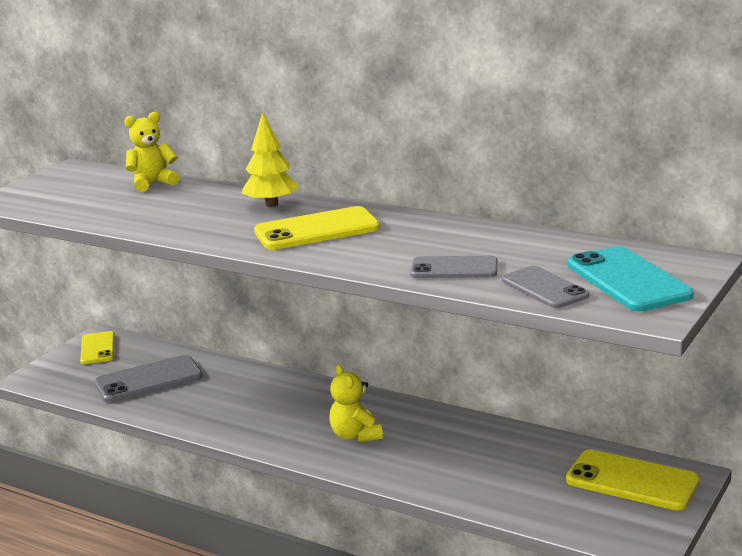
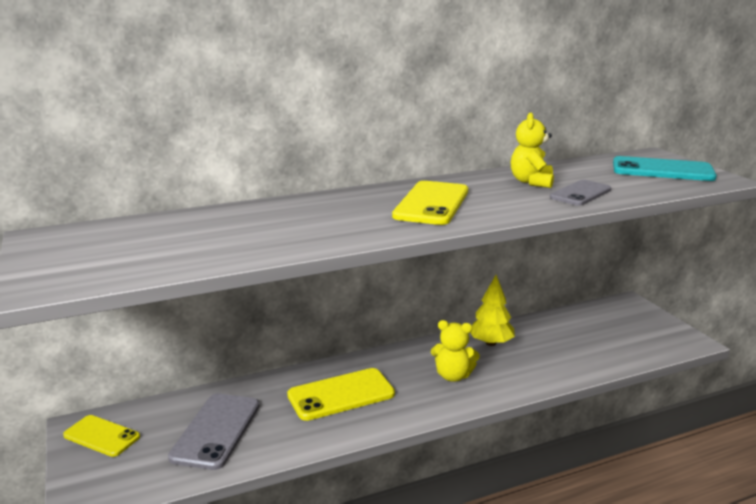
camera: 55 degrees left, 0 degrees up
(153, 183) = (184, 220): yellow teddy bear -> yellow teddy bear (531, 182)
(272, 204) = (343, 201): yellow tree -> yellow tree (491, 343)
(544, 288) = (649, 186): grey phone -> none
(632, 481) = (619, 317): yellow phone -> yellow phone (341, 395)

